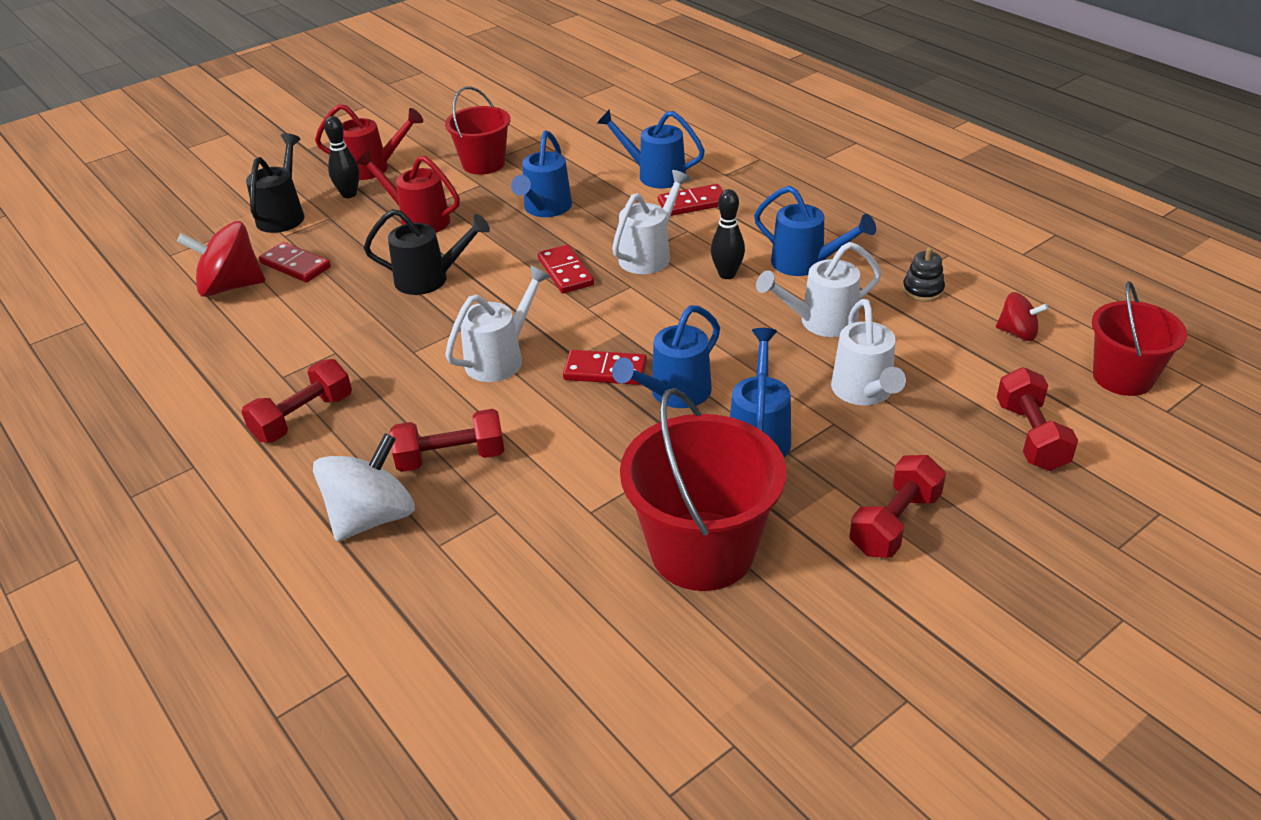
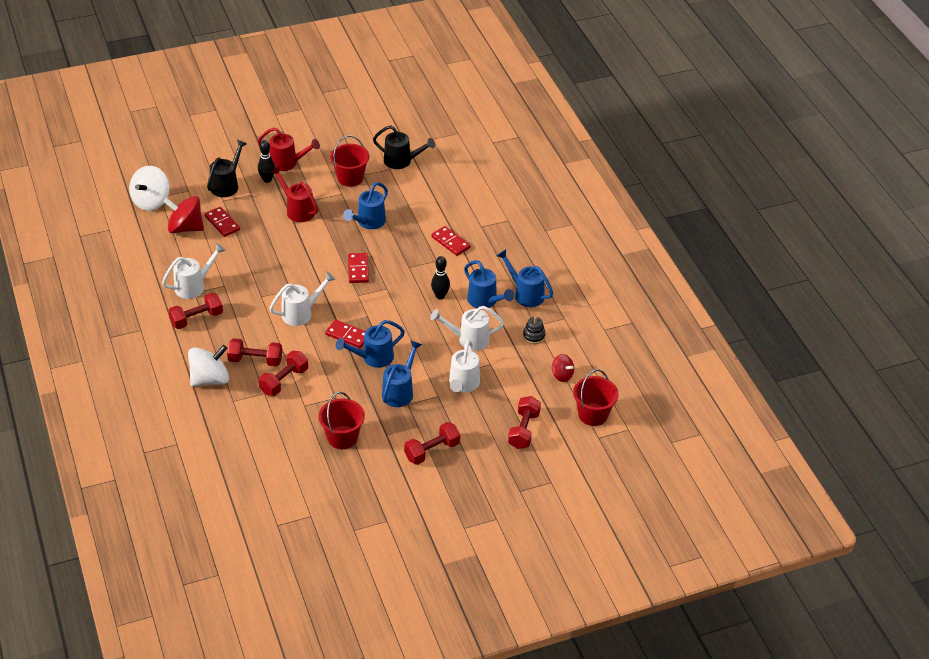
camera: 15 degrees right, 5 degrees up
(155, 265) = (151, 201): none -> white spinning top
(430, 279) = (287, 253): black watering can -> black watering can (402, 161)
(526, 478) = (284, 381): none -> red dumbbell
(649, 255) = (407, 271): white watering can -> white watering can (194, 286)
(654, 175) = (441, 215): blue watering can -> blue watering can (525, 294)
(693, 203) = (450, 242): red domino -> red domino turned 45 degrees clockwise
(702, 550) = (342, 437): red bucket -> red bucket, size x0.64

